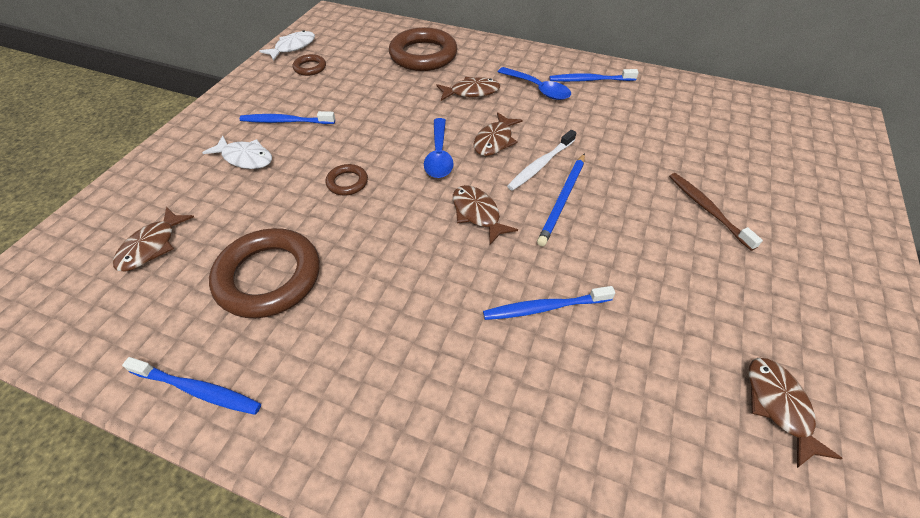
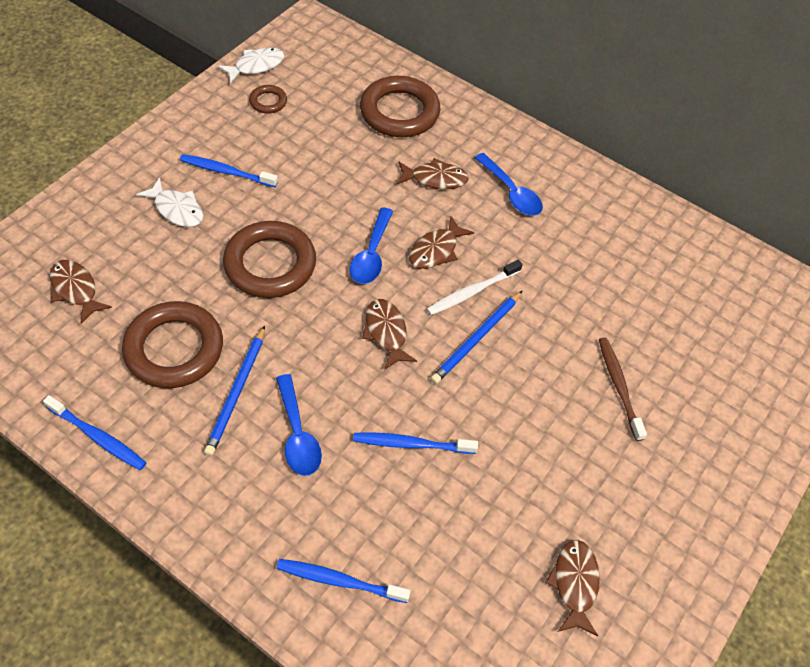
camera: 10 degrees right, 5 degrees up
(152, 246) = (76, 290): brown fish -> brown fish turned 105 degrees clockwise
(346, 303) = (237, 392): none -> blue pencil
(347, 182) = (270, 264): brown ring -> brown ring, size x2.14
(424, 328) = (298, 434): none -> blue spoon
(589, 80) = (575, 193): blue toothbrush -> blue toothbrush (339, 580)

